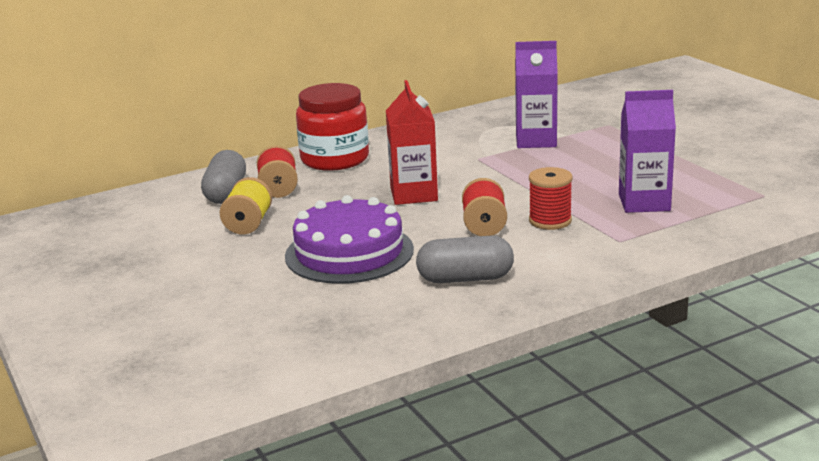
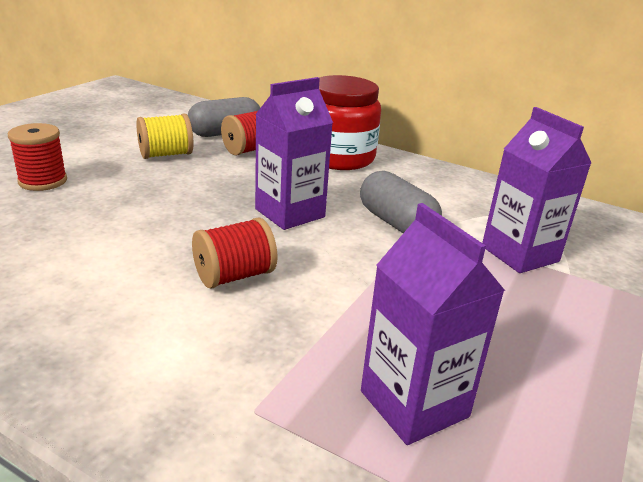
camera: 55 degrees right, 5 degrees up
(349, 252) = (122, 212): purple cake -> none
(413, 194) = (290, 213): red carton -> purple carton
(465, 279) = (74, 297): grey capsule -> grey capsule (396, 223)
(550, 221) = (282, 323): red spool -> red spool (43, 181)

